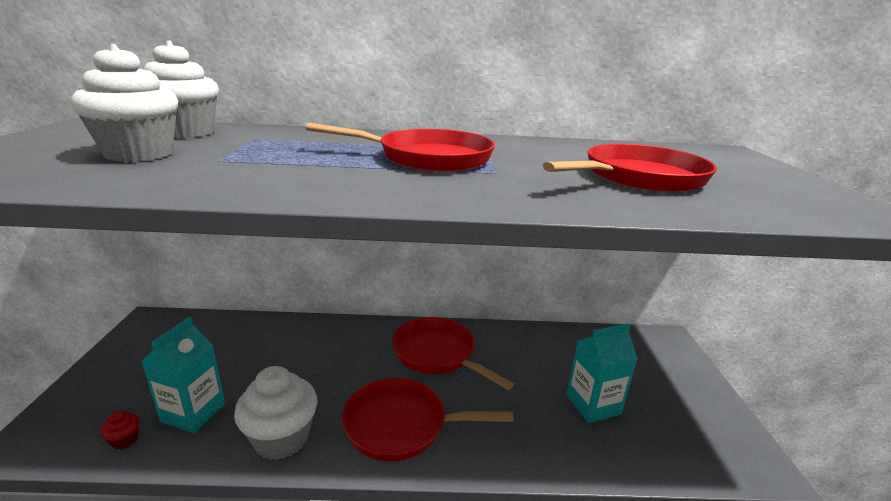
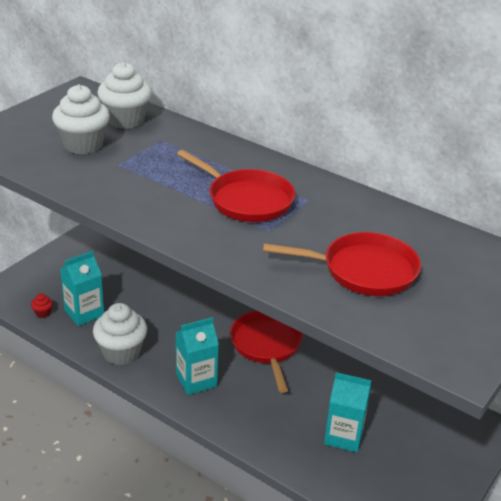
camera: 35 degrees right, 10 degrees up
(402, 425) = (196, 380): red pan -> turquoise carton

